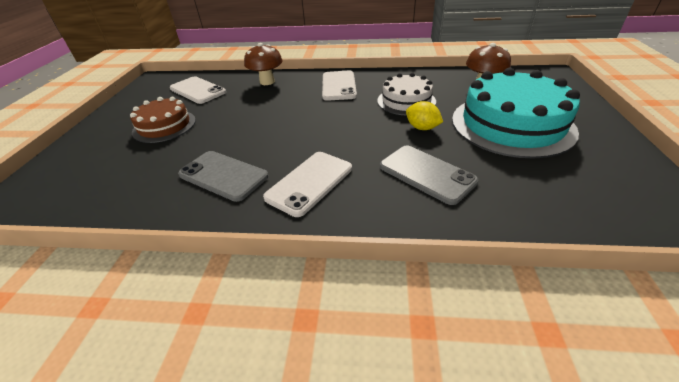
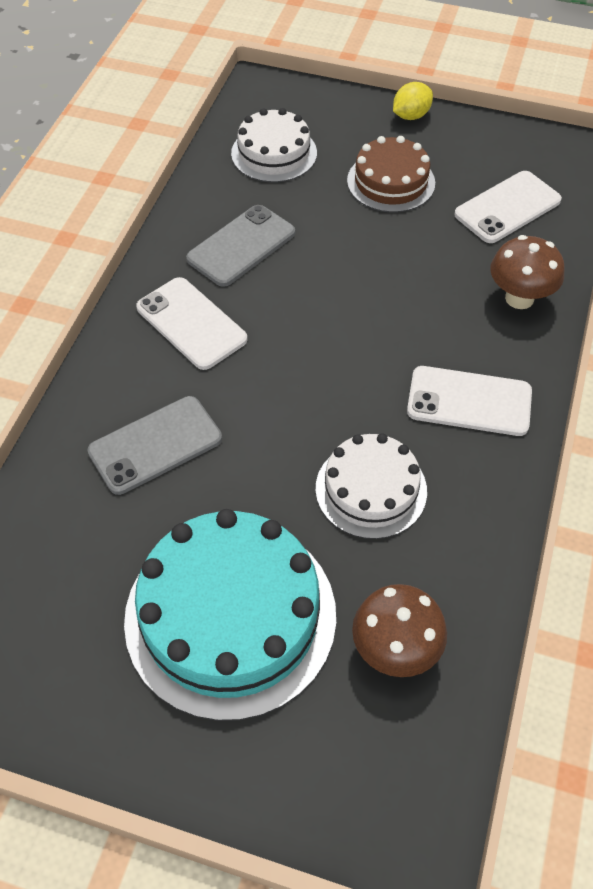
camera: 100 degrees right, 15 degrees up
(110, 180) = (274, 153): none -> white cake
(422, 128) = (269, 480): yellow lemon -> yellow lemon (411, 116)

